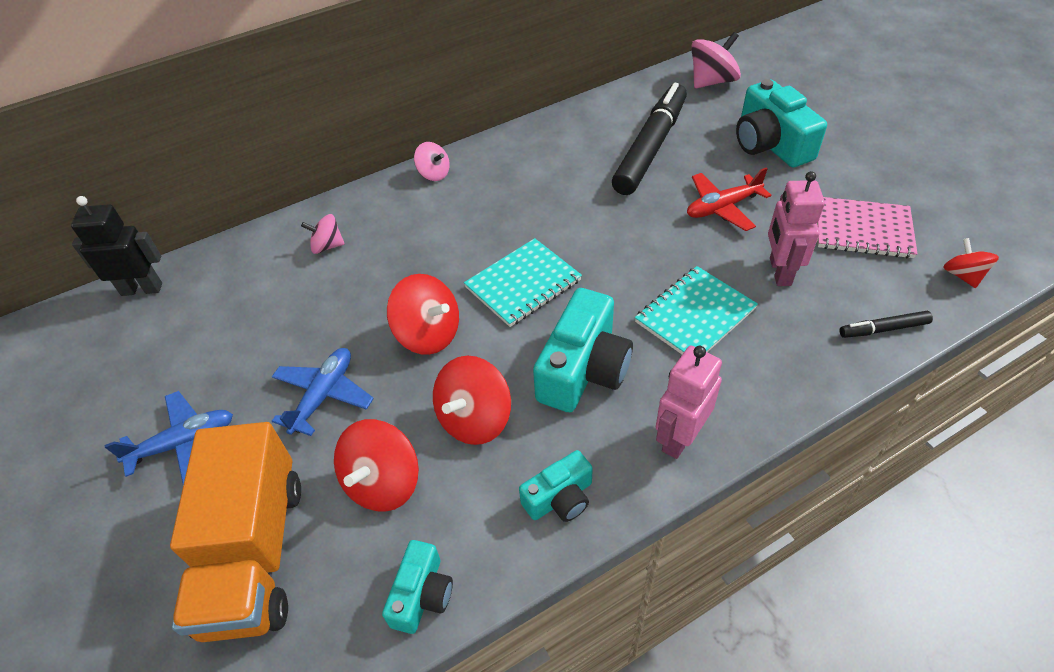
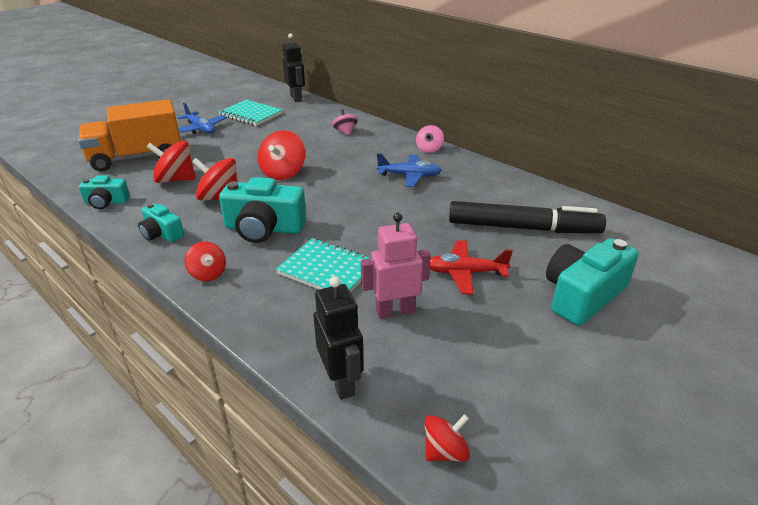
camera: 70 degrees right, 15 degrees down
(323, 395) = (232, 153): blue plane -> blue plane (409, 176)
(523, 284) = (336, 196): turquoise notebook -> turquoise notebook (251, 114)
(679, 438) = (208, 273): pink robot -> red spinning top
(712, 81) = (657, 251): pink spinning top -> none
(722, 207) = (465, 273): red plane -> red plane turned 45 degrees counterclockwise
(863, 230) = (482, 366): pink notebook -> none
(883, 329) = (341, 382): black marker -> black robot

